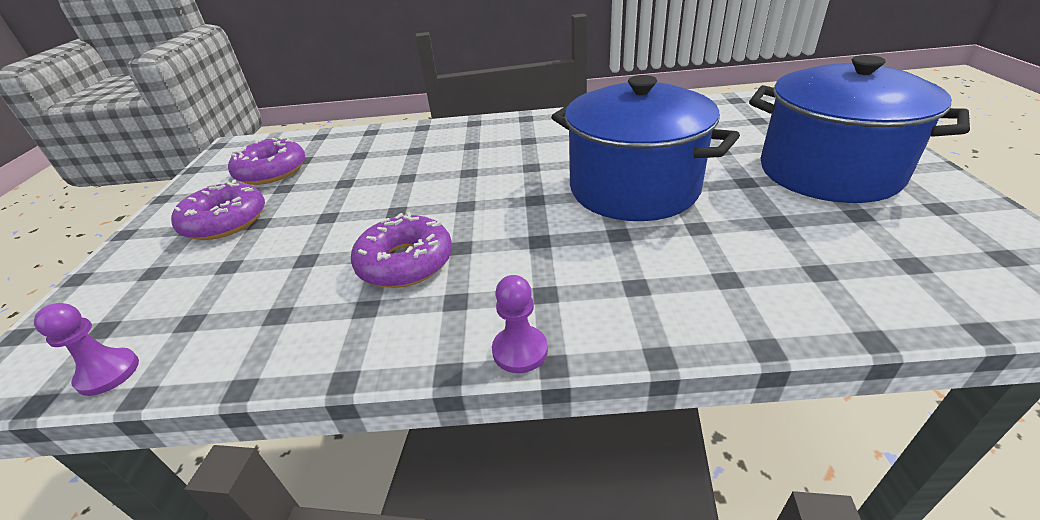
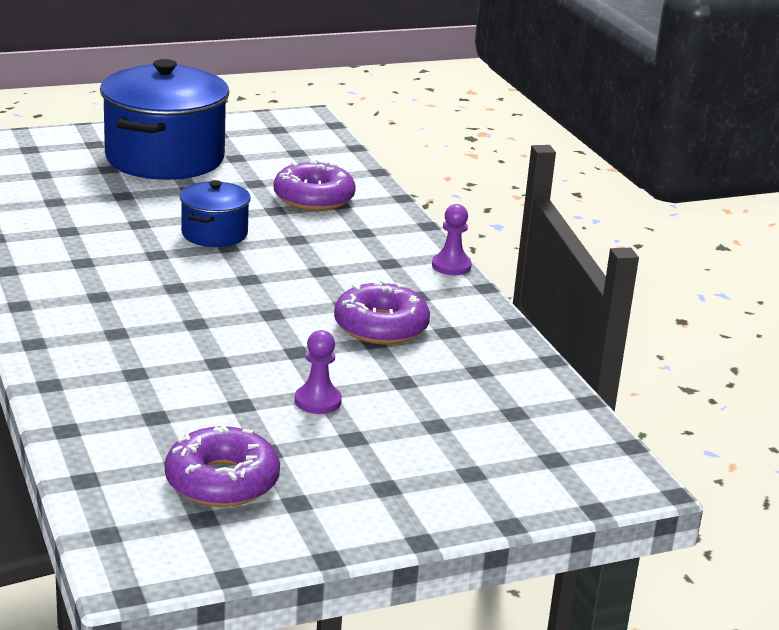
camera: 115 degrees left, 10 degrees down
(108, 373) = (585, 426): purple pawn -> purple pawn (318, 401)
(225, 221) = (361, 465): purple donut -> purple donut (314, 198)
(634, 188) = (214, 234): blue pot -> blue pot, size x0.51

